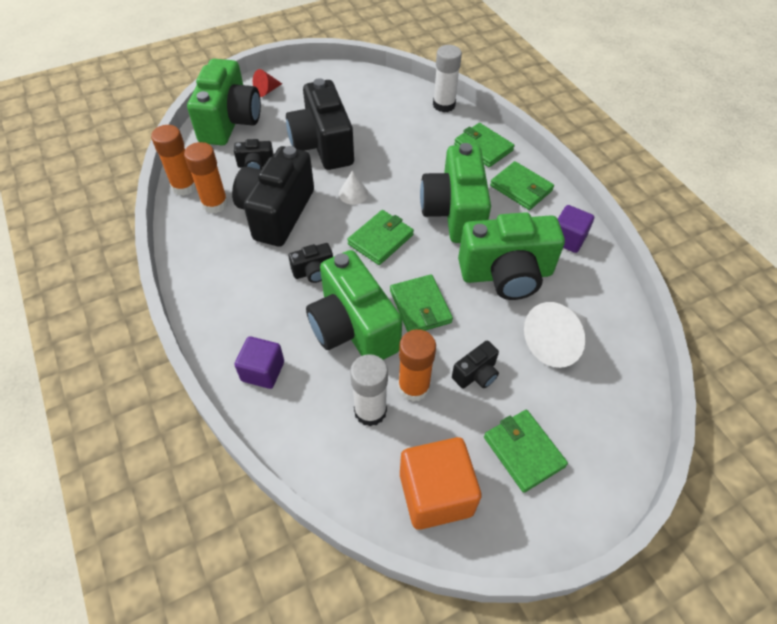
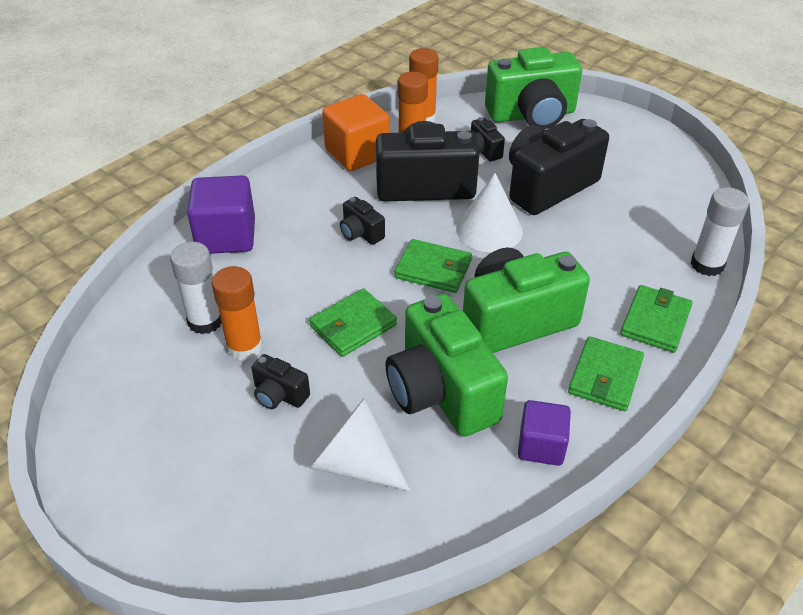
camera: 70 degrees right, 10 degrees down
(263, 371) = (226, 236): purple cube -> purple cube, size x1.58
(266, 91) = (601, 122): red cone -> none
(353, 193) = (489, 230): white cone -> white cone, size x1.83
(353, 328) = (301, 281): green camera -> none
(436, 494) = (124, 394): orange cube -> orange cube (357, 153)
(523, 451) = (190, 459): green wallet -> none

